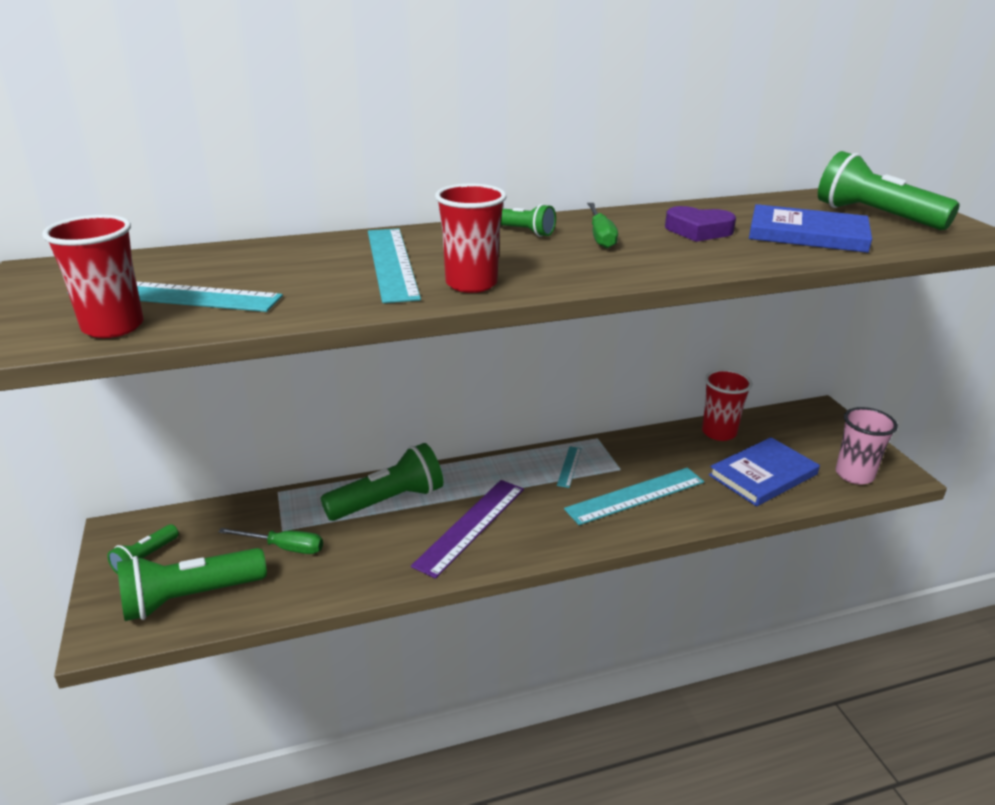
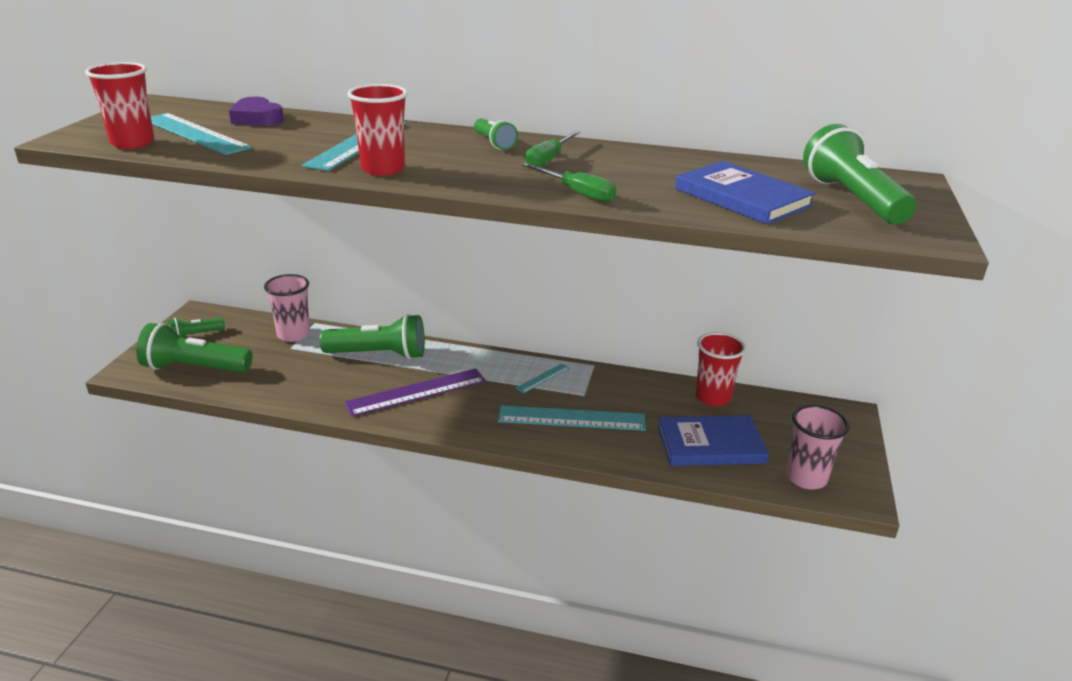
camera: 30 degrees right, 0 degrees up
(268, 513) = (293, 334): none -> pink cup
(284, 547) = (279, 359): green screwdriver -> green screwdriver (576, 193)
(698, 231) = (643, 173): purple heart -> purple heart (257, 118)

